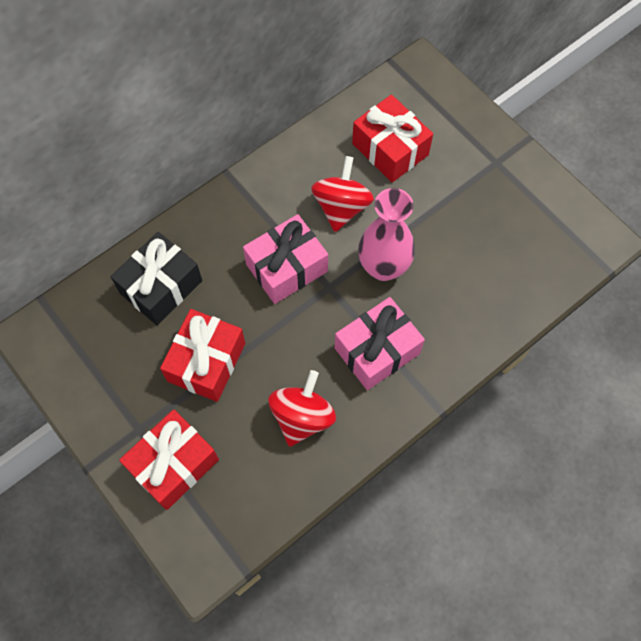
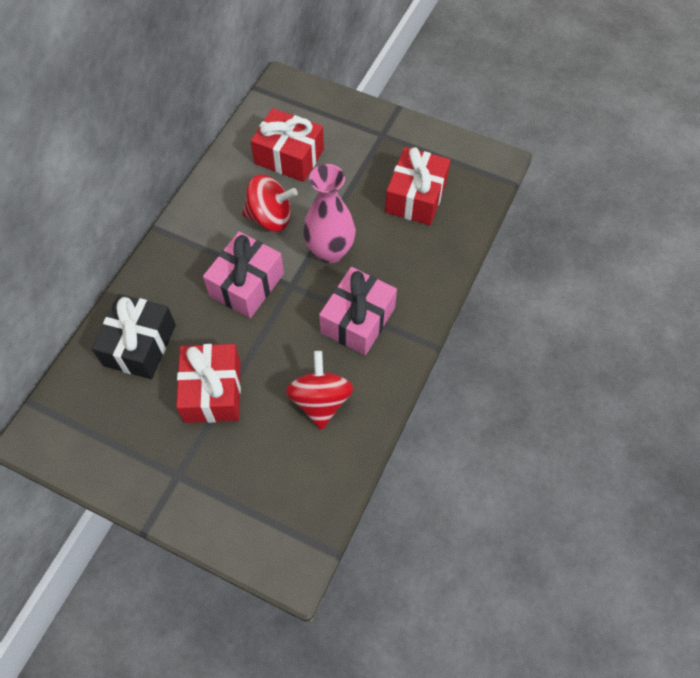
camera: 25 degrees left, 5 degrees down
(174, 464) = (225, 491): red gift -> red gift (416, 197)
(341, 207) = (270, 217): red spinning top -> red spinning top turned 105 degrees clockwise

